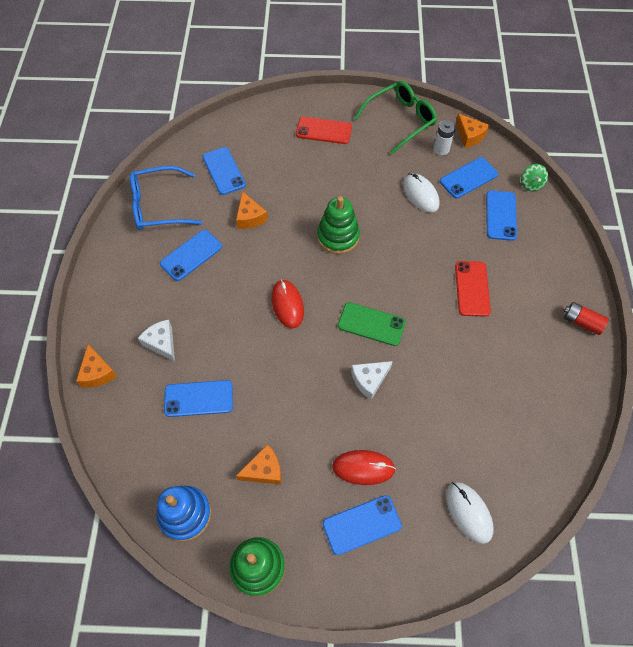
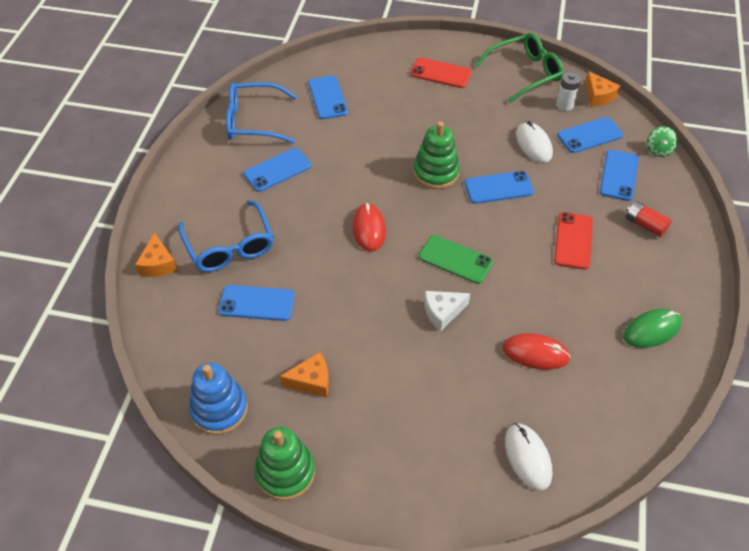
camera: 10 degrees right, 10 degrees down
(161, 343) = (229, 246): white cheese -> blue glasses
(250, 217) = (346, 143): orange cheese -> none
(361, 524) = (406, 450): blue phone -> blue phone (498, 187)
(363, 468) = (419, 395): red mouse -> red mouse (535, 353)
(554, 367) = (651, 330): none -> green mouse
(582, 322) = (692, 290): red battery -> red battery (645, 225)

